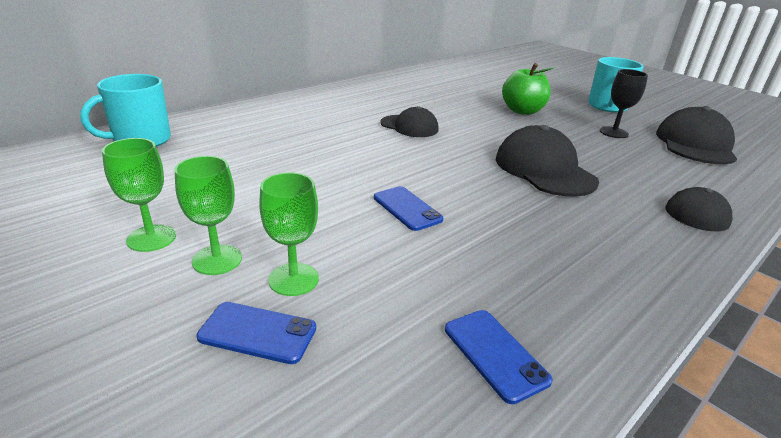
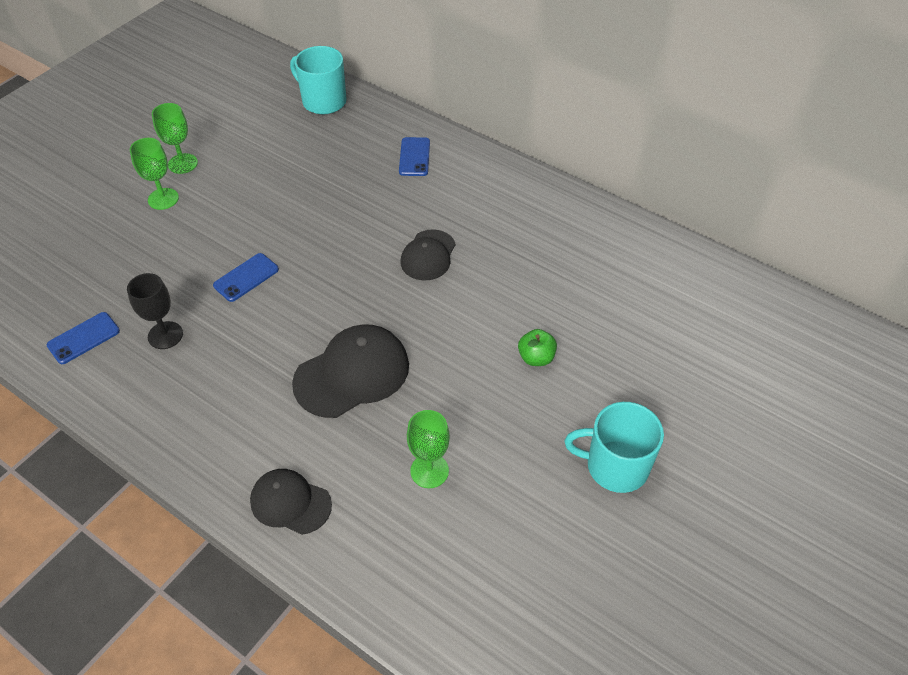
camera: 80 degrees right, 20 degrees up
(257, 333) = (98, 236): blue phone -> blue phone (414, 157)
(293, 279) = (146, 237): green goblet -> green goblet (429, 471)
(522, 111) = (536, 358): green apple -> green apple, size x0.60
(613, 132) = (498, 457): black goblet -> black goblet (165, 335)
(695, 144) = (495, 556): black cap -> none

